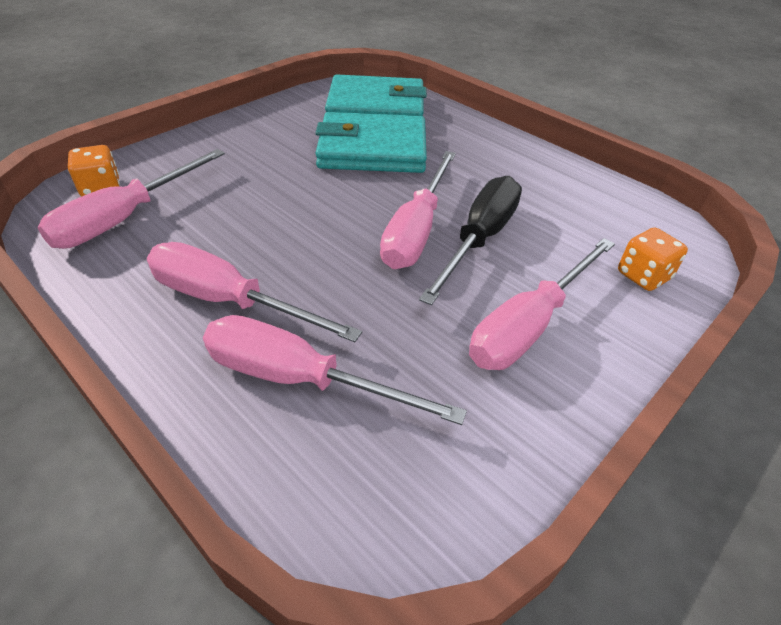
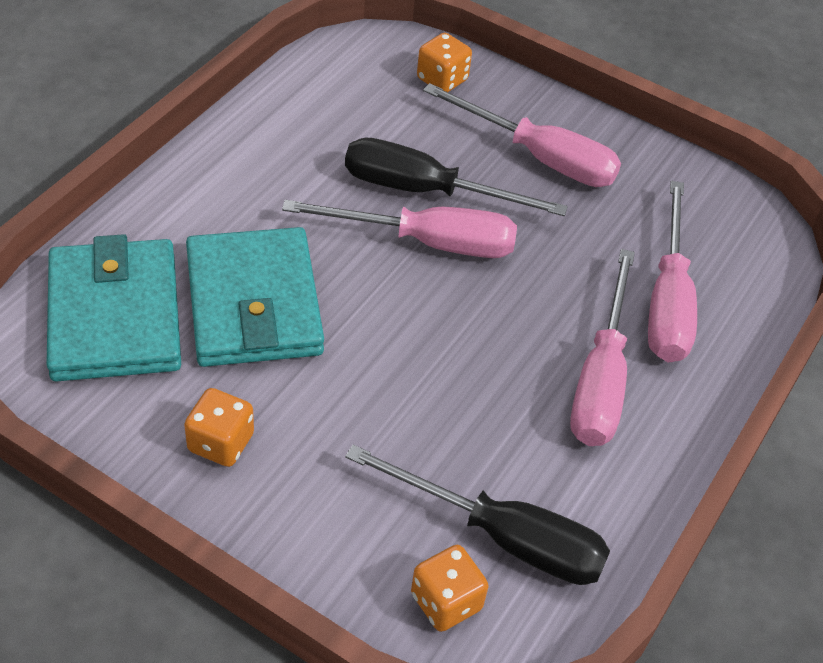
camera: 105 degrees left, 5 degrees up
(126, 218) = (502, 536): pink screwdriver -> black screwdriver
(267, 130) = (221, 443): none -> orange dice

